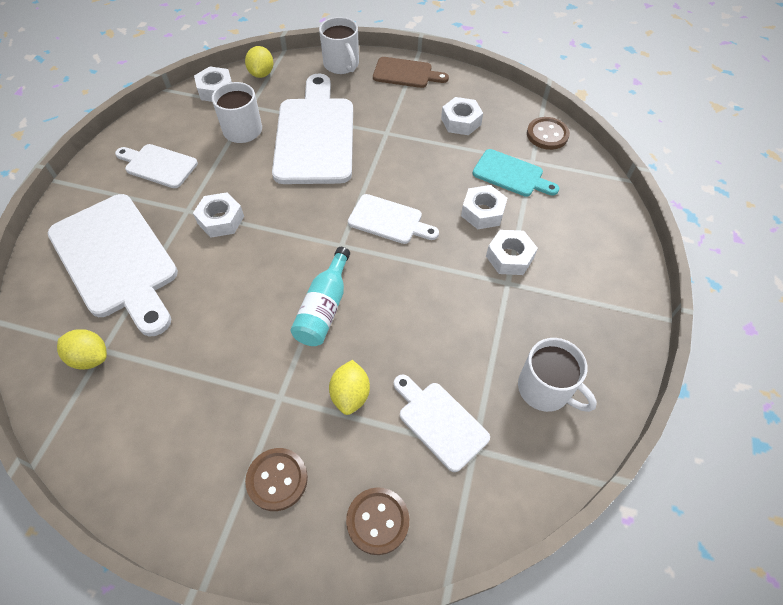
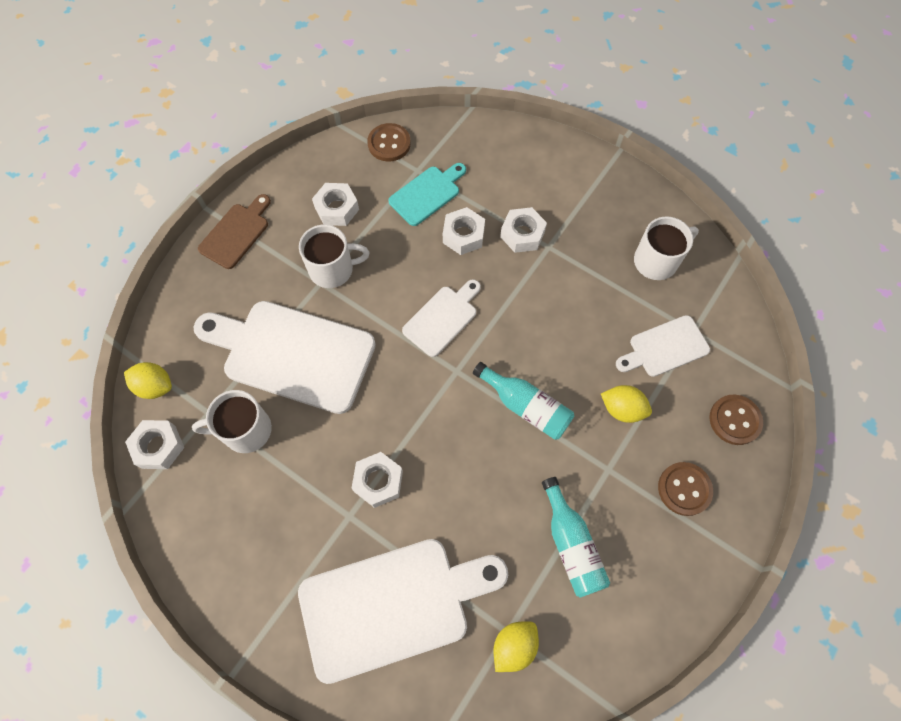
camera: 70 degrees left, 10 degrees up
(158, 165) = (263, 538): white cutting board -> none
(193, 382) = (571, 545): none -> turquoise bottle
(342, 65) = (186, 293): white mug -> white mug (333, 269)

